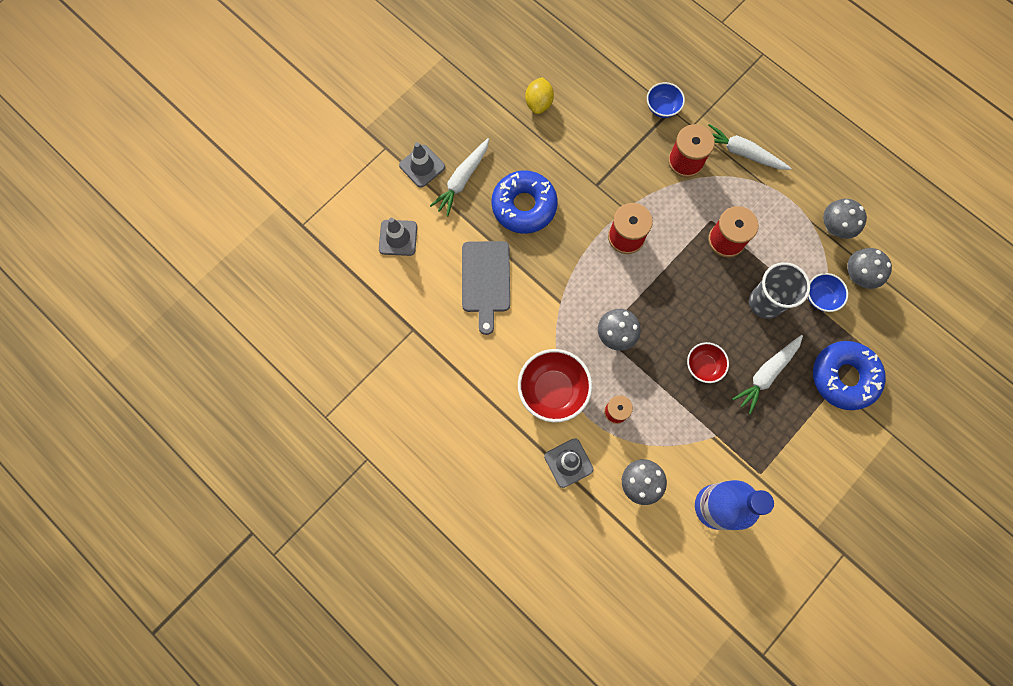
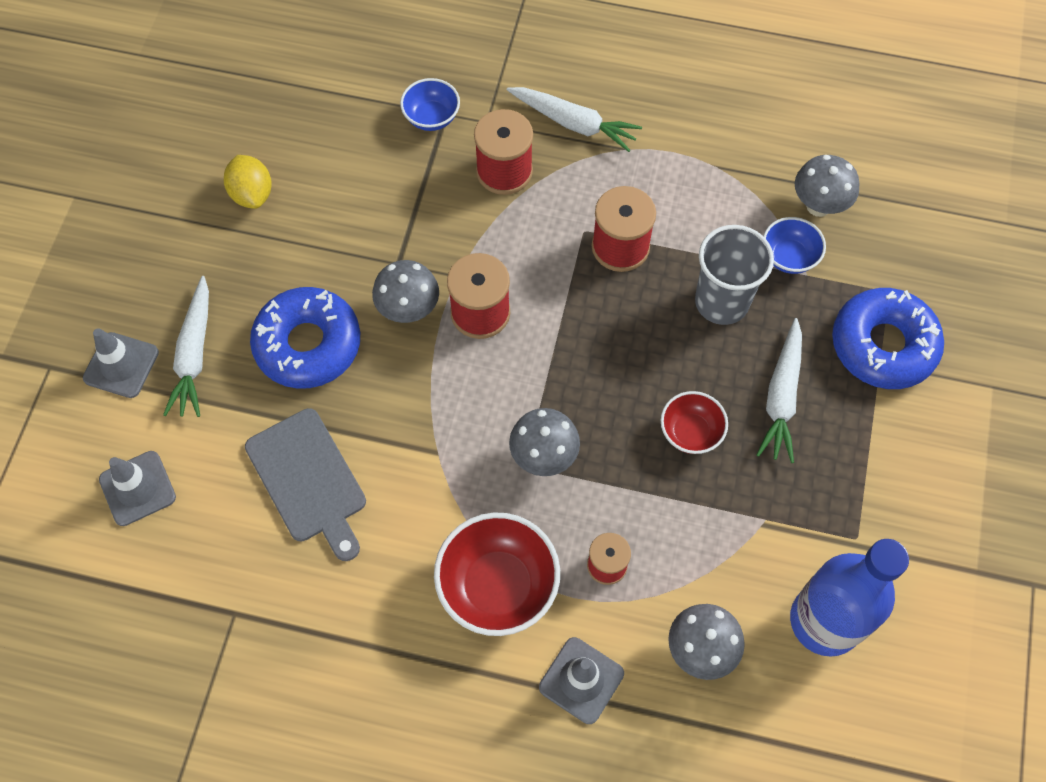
camera: 30 degrees left, 10 degrees down
(742, 152) = (574, 123): white carrot -> white carrot turned 150 degrees counterclockwise
(834, 228) = (751, 160): grey mushroom -> grey mushroom (409, 310)

